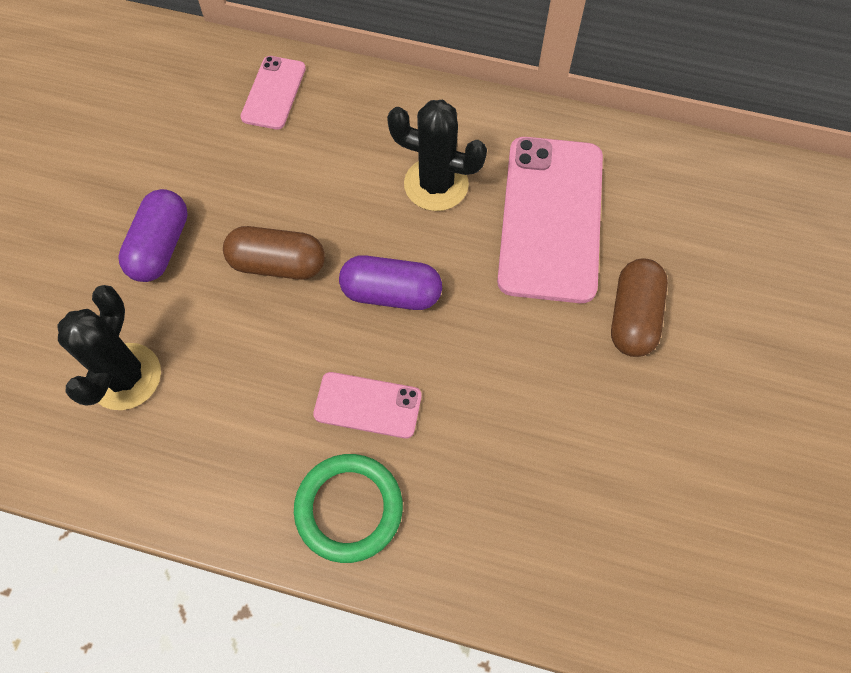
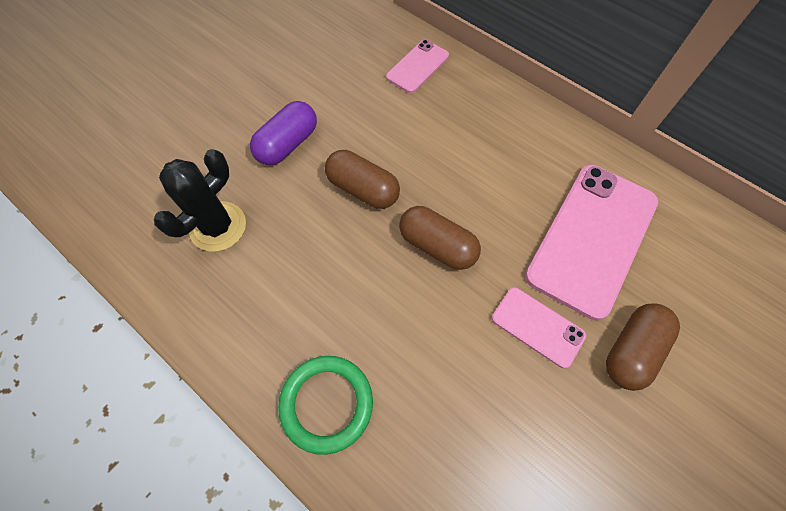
camera: 25 degrees right, 0 degrees up
(367, 405) = (379, 326): pink phone -> pink phone (537, 327)
(391, 293) = (437, 246): purple capsule -> brown capsule
(436, 184) = (509, 176): black cactus -> none

